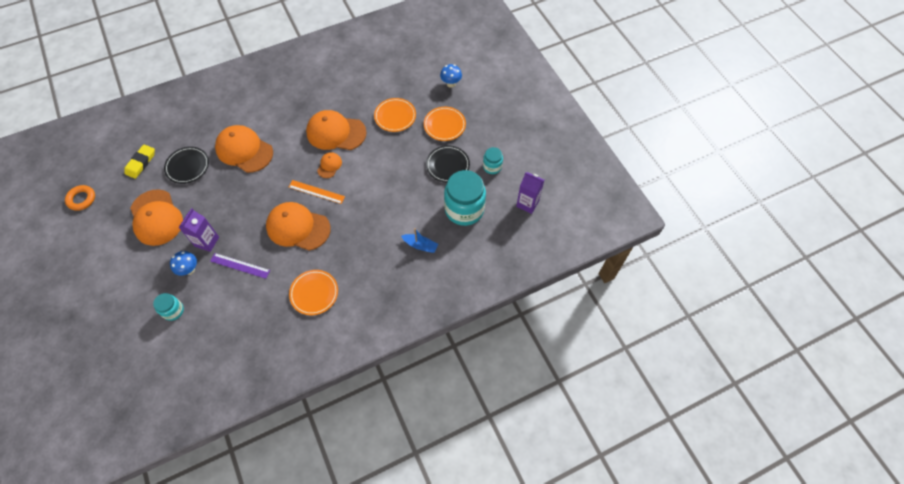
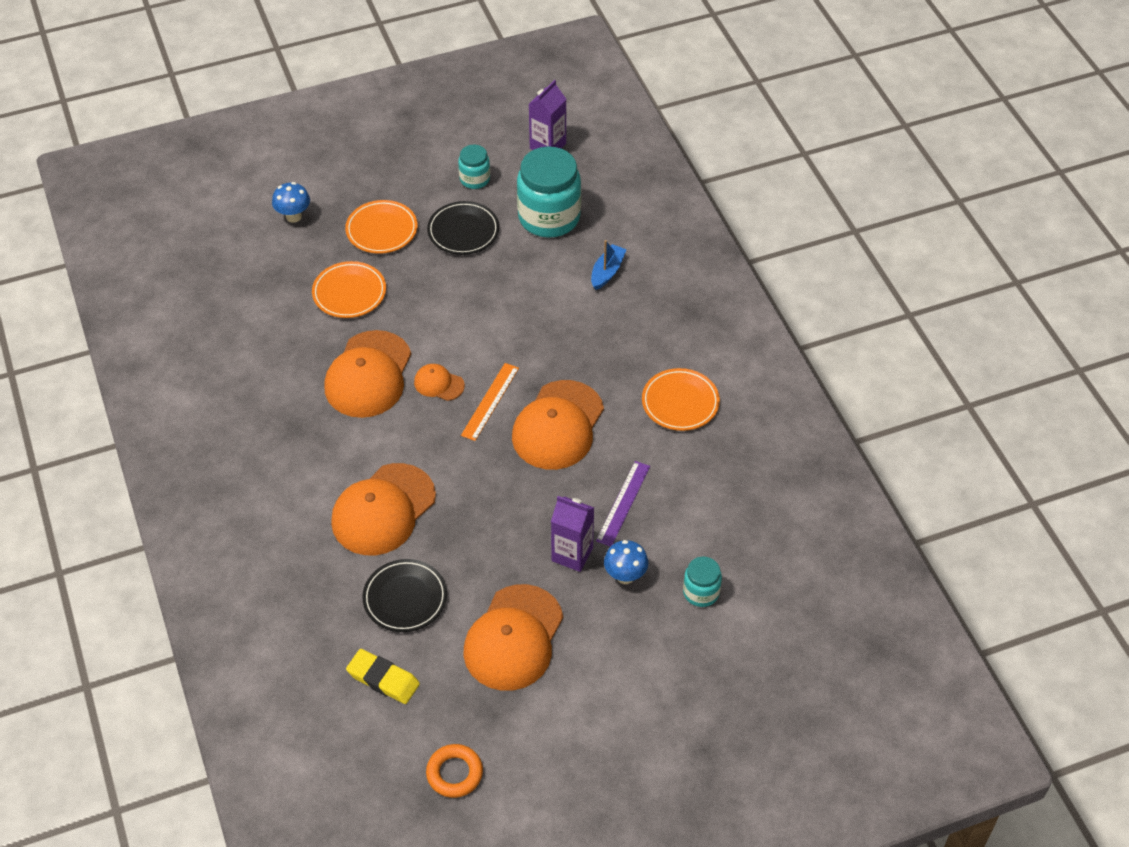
camera: 85 degrees left, 10 degrees down
(156, 218) = (513, 638): orange cap -> orange cap turned 135 degrees clockwise

